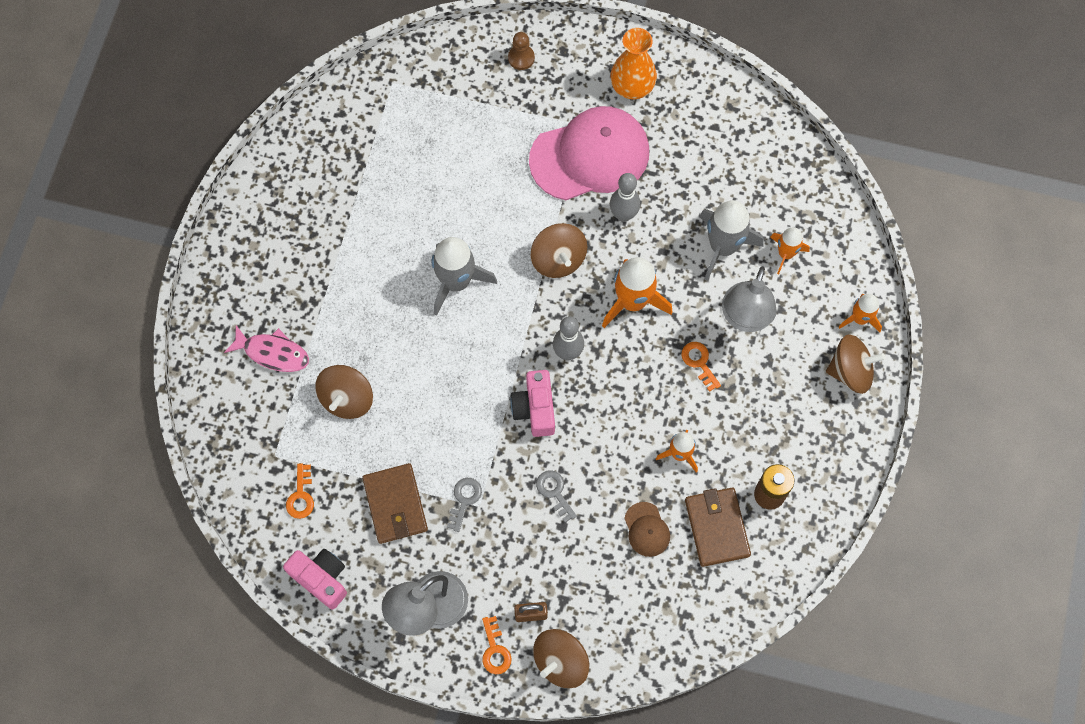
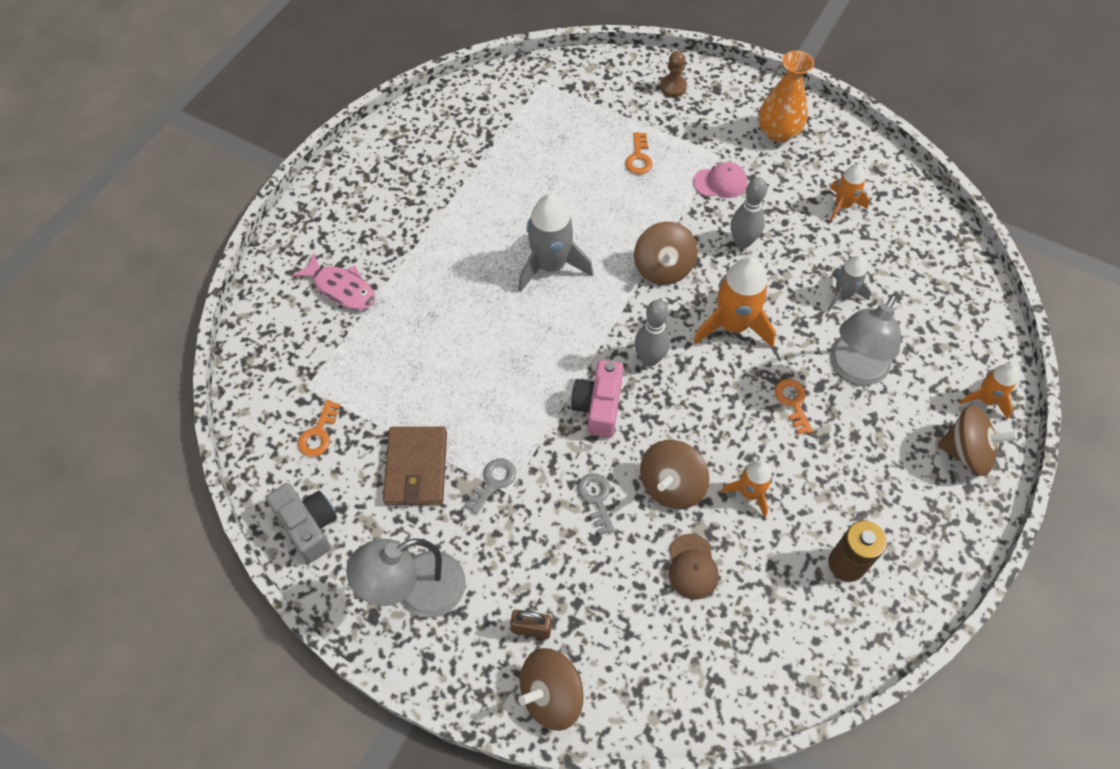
camera: 15 degrees right, 10 degrees down
(321, 578) = (308, 526): pink camera -> grey camera
(347, 399) = (401, 349): brown spinning top -> brown spinning top (671, 485)
(495, 650) = (477, 659): orange key -> orange key (639, 158)
(590, 156) = (720, 182): pink cap -> pink cap, size x0.42
(717, 527) = (776, 586): brown wallet -> none
(723, 247) = (843, 294): grey rocket -> grey rocket, size x0.58
(785, 253) = (911, 316): orange rocket -> orange rocket (842, 205)

